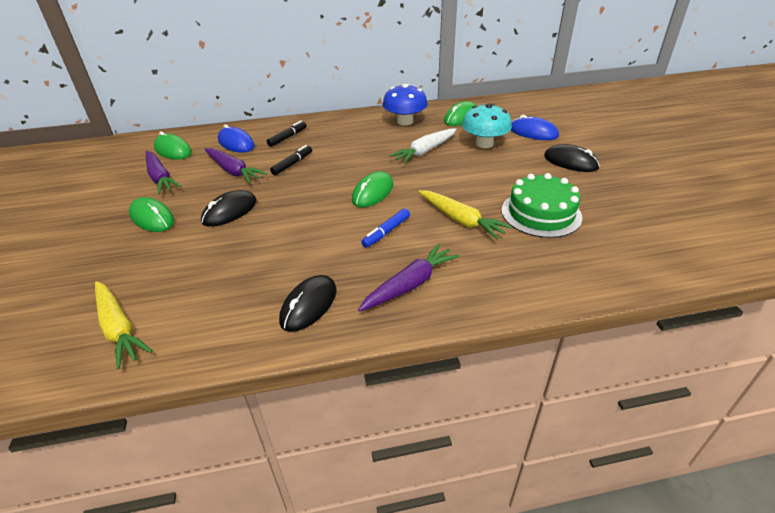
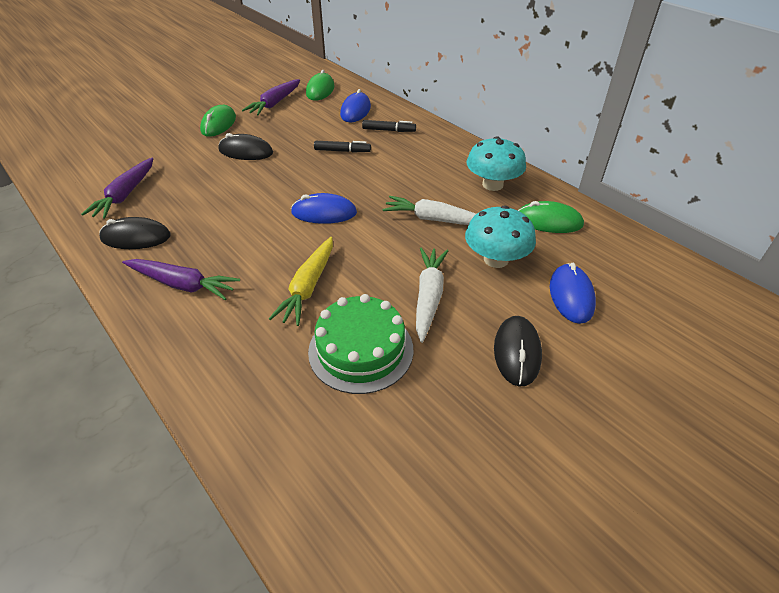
camera: 60 degrees right, 5 degrees up
(119, 328) = (89, 168): yellow carrot -> none
(233, 171) = (308, 128): purple carrot -> purple carrot (125, 195)
(373, 192) = (324, 213): green mouse -> blue mouse
(386, 232) = (259, 244): blue marker -> none
(405, 121) = (492, 184): blue mushroom -> turquoise mushroom
(504, 175) = (429, 296): none -> white carrot

